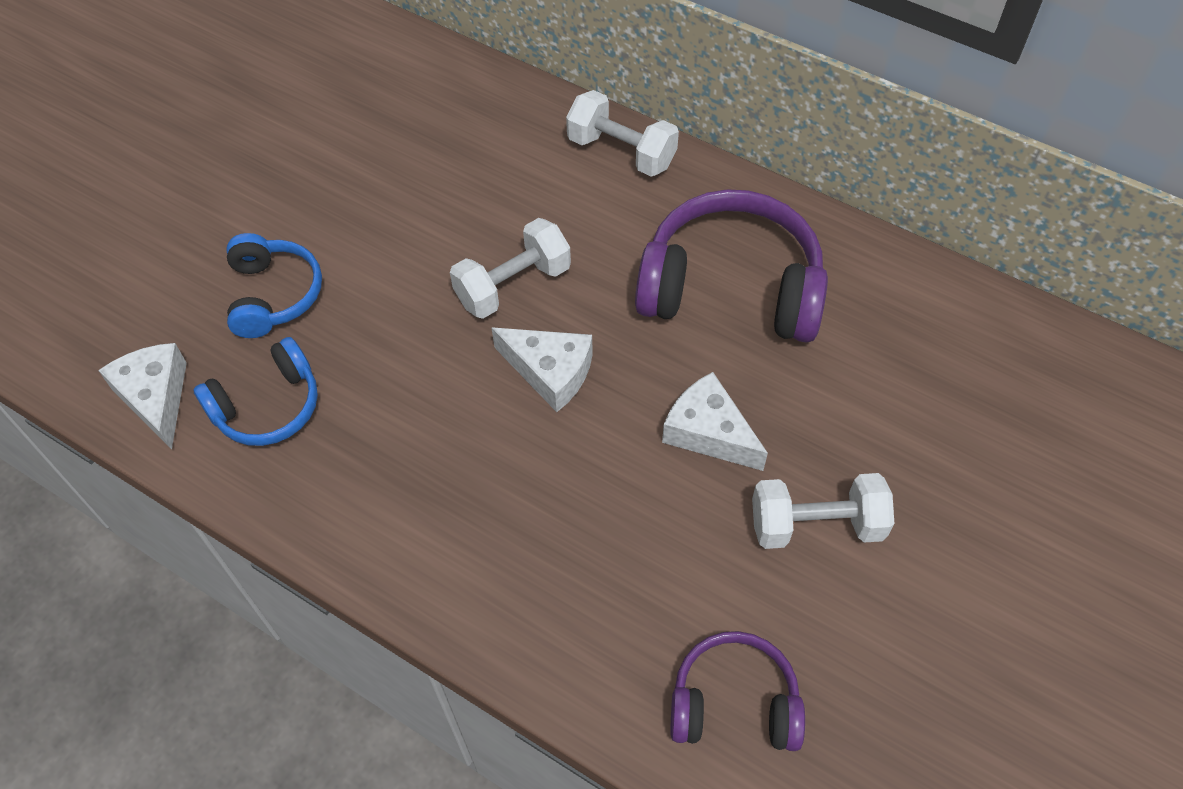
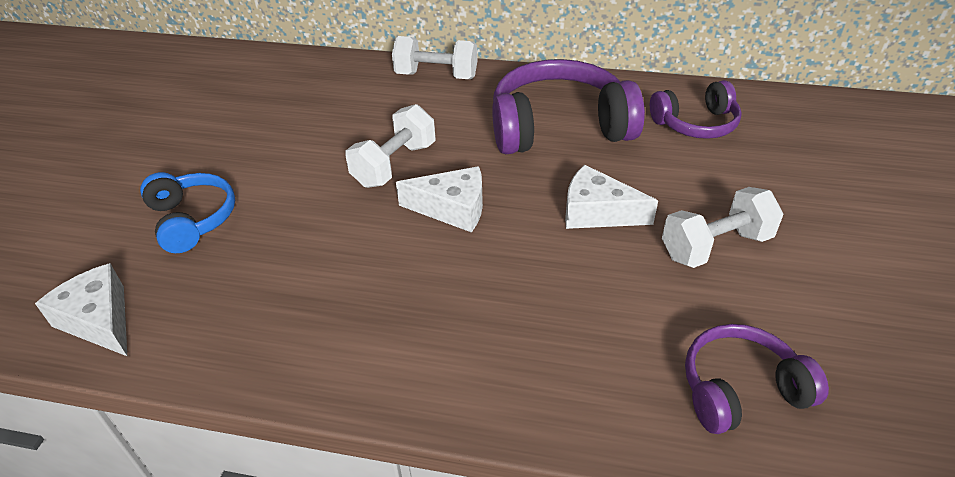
camera: 20 degrees left, 15 degrees down
(268, 406) = (214, 297): blue headphones -> none
(905, 337) = (695, 124): none -> purple headphones

